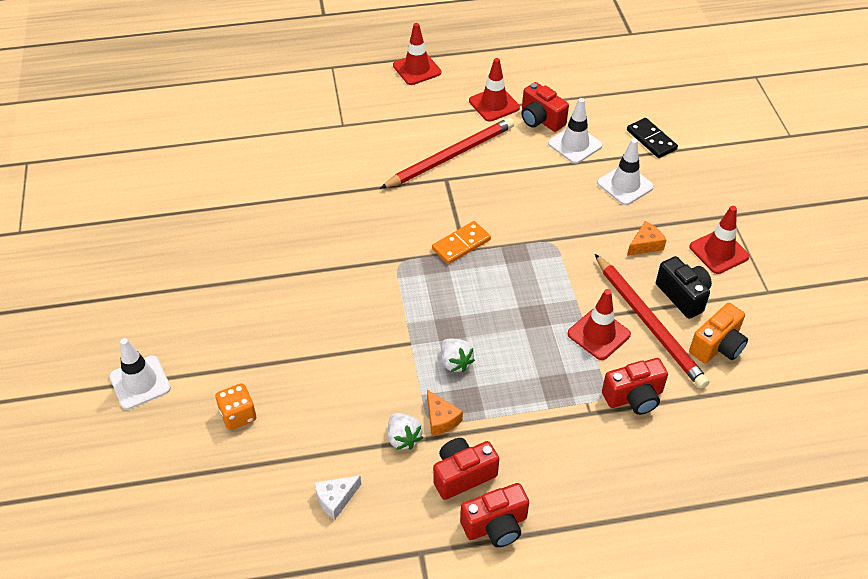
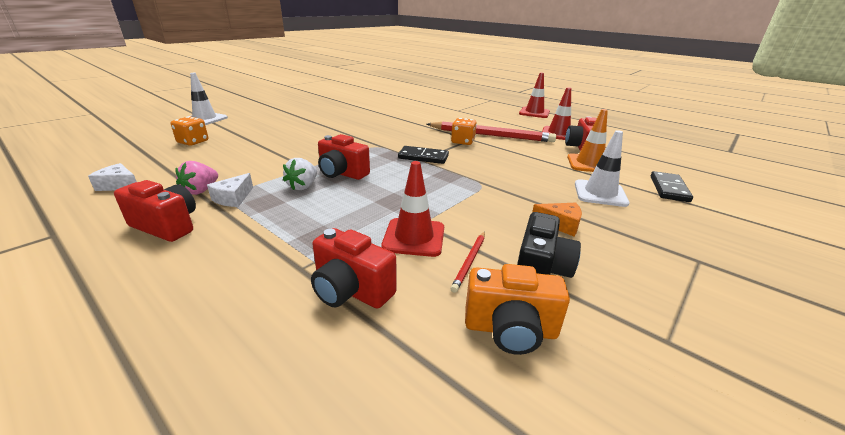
camera: 50 degrees right, 20 degrees down
(403, 438) = (201, 190): white strawberry -> pink strawberry
(441, 419) = (233, 198): orange cheese -> white cheese
(448, 190) = (462, 142): none -> orange dice
(461, 244) = (423, 157): orange domino -> black domino
(496, 526) = (96, 263): red camera -> red camera (342, 173)
(575, 144) = (589, 164): white traffic cone -> orange traffic cone
(649, 323) = (470, 262): red pencil -> red pencil, size x0.43
(719, 252) = (640, 272): red traffic cone -> none

